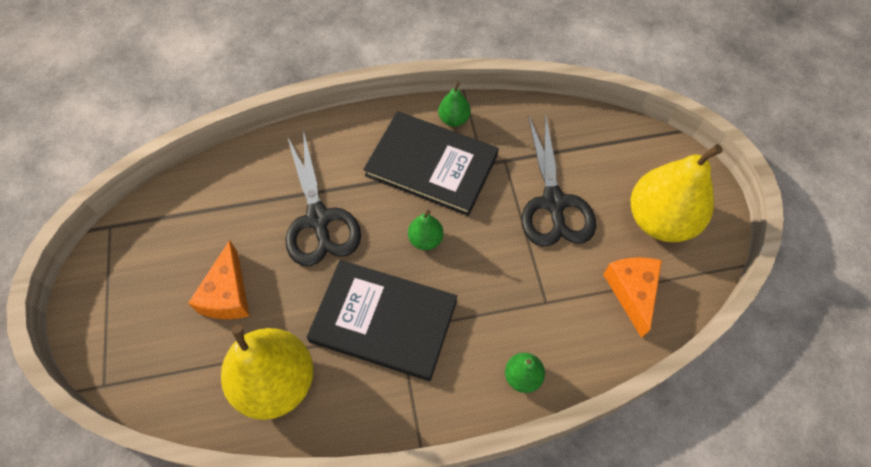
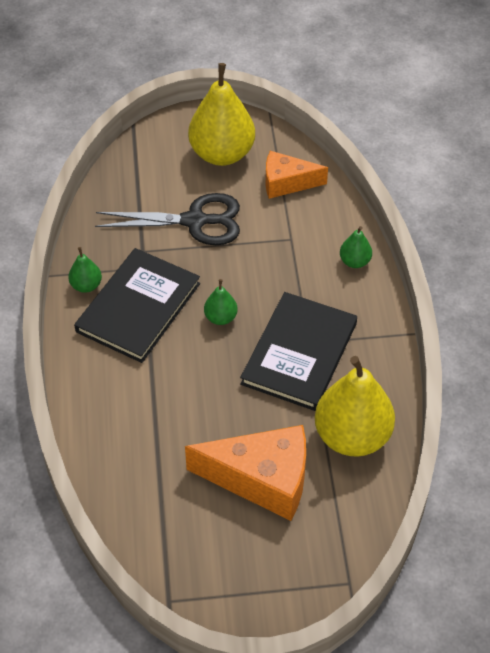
camera: 85 degrees left, 10 degrees down
(228, 294) = (262, 479): orange cheese -> orange cheese, size x1.61
(318, 219) = (187, 403): black scissors -> none

